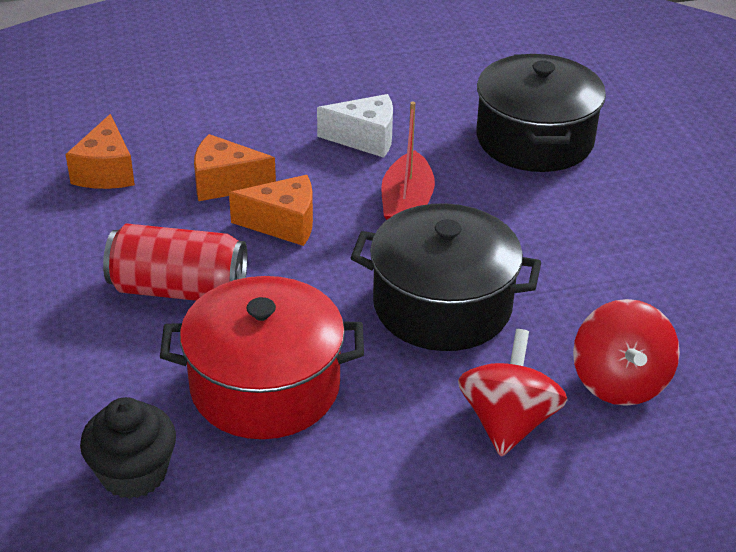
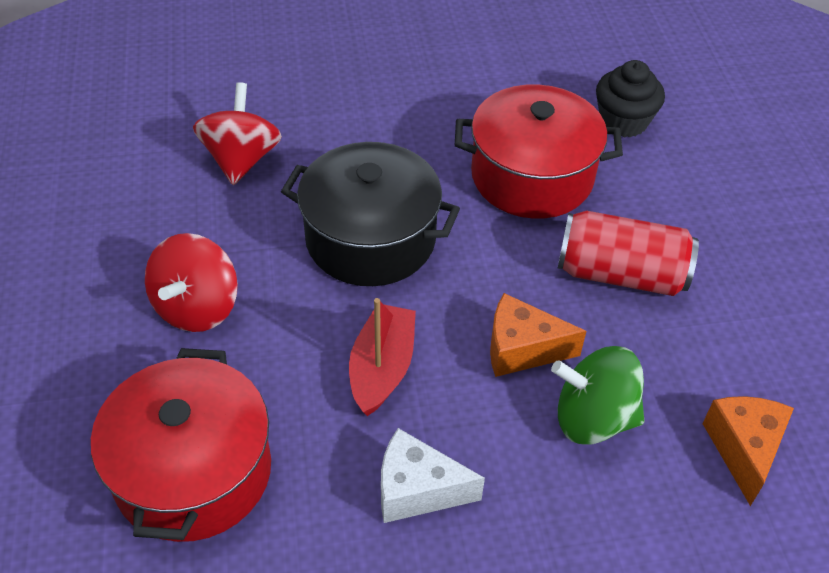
camera: 175 degrees left, 10 degrees up
(225, 183) = (593, 418): orange cheese -> green spinning top
(508, 422) = (342, 136): red spinning top -> red spinning top (197, 307)
(534, 139) = (193, 471): black pot -> red pot

